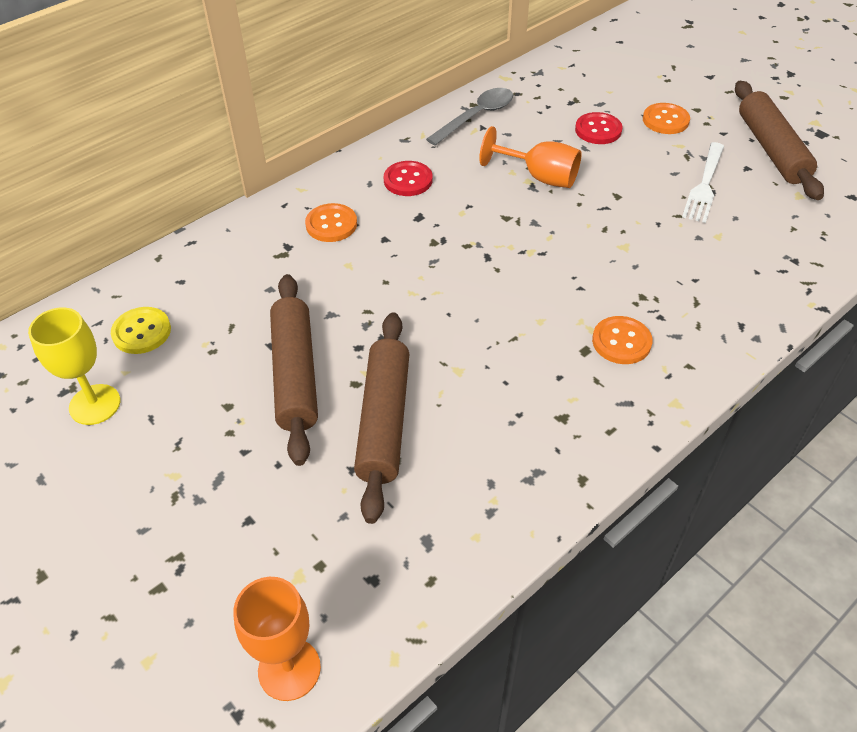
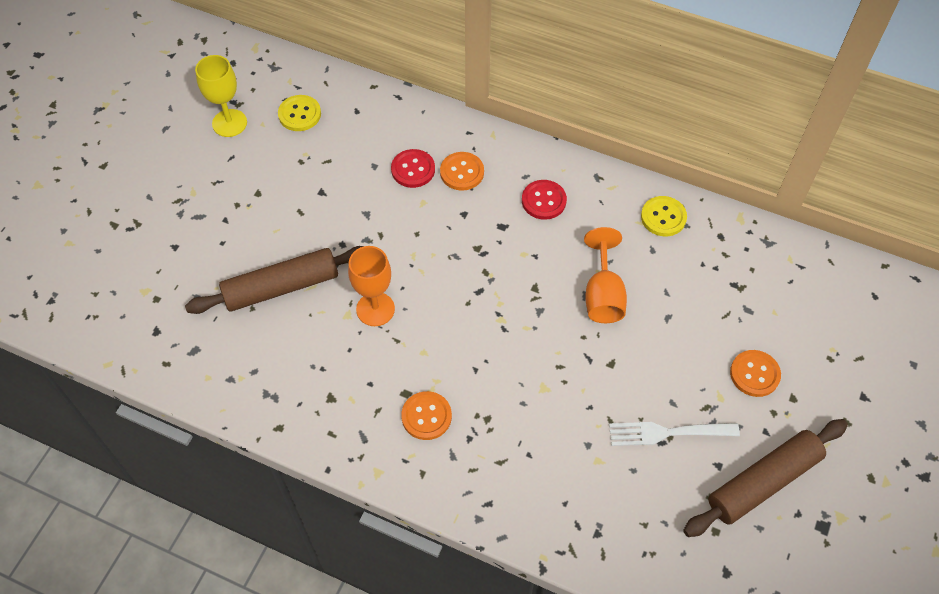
camera: 65 degrees right, 10 degrees up
(289, 669) = (84, 313): orange goblet -> orange goblet (375, 309)
(295, 374) = (300, 218): brown rolling pin -> none
(477, 116) = (663, 217): grey spoon -> yellow button
(598, 130) = (702, 320): red button -> red button (413, 169)

